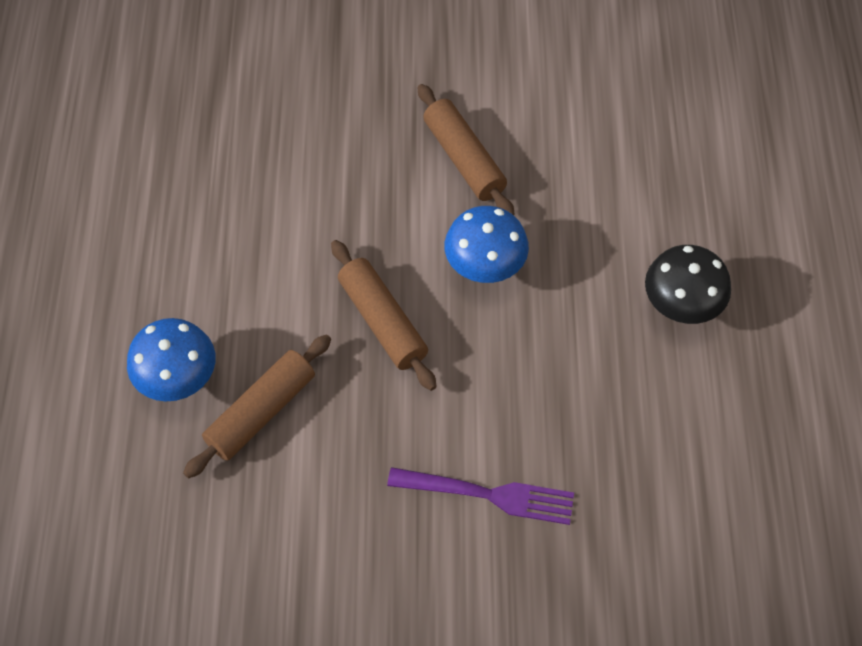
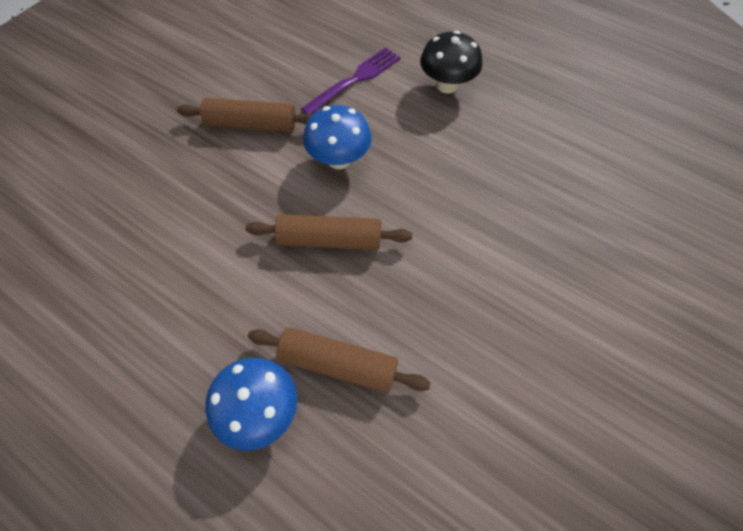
camera: 55 degrees left, 0 degrees up
(261, 412) = (338, 364): brown rolling pin -> brown rolling pin turned 60 degrees counterclockwise
(488, 495) = (508, 255): purple fork -> purple fork (355, 80)

